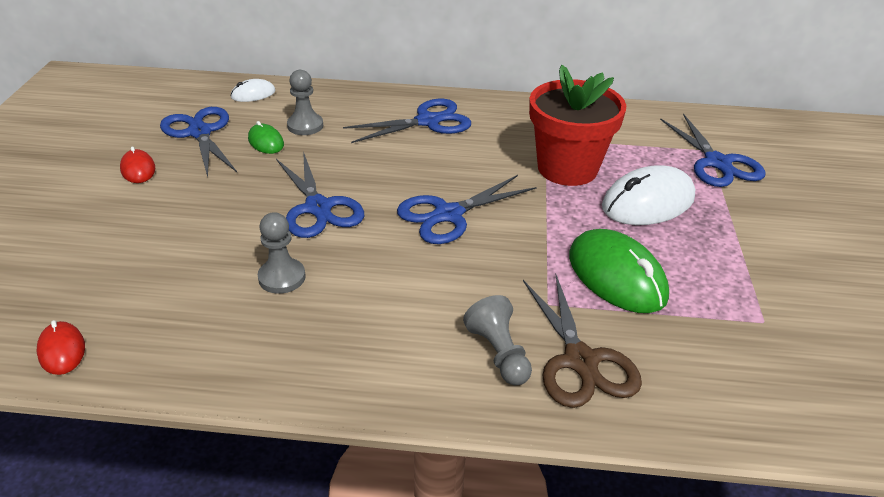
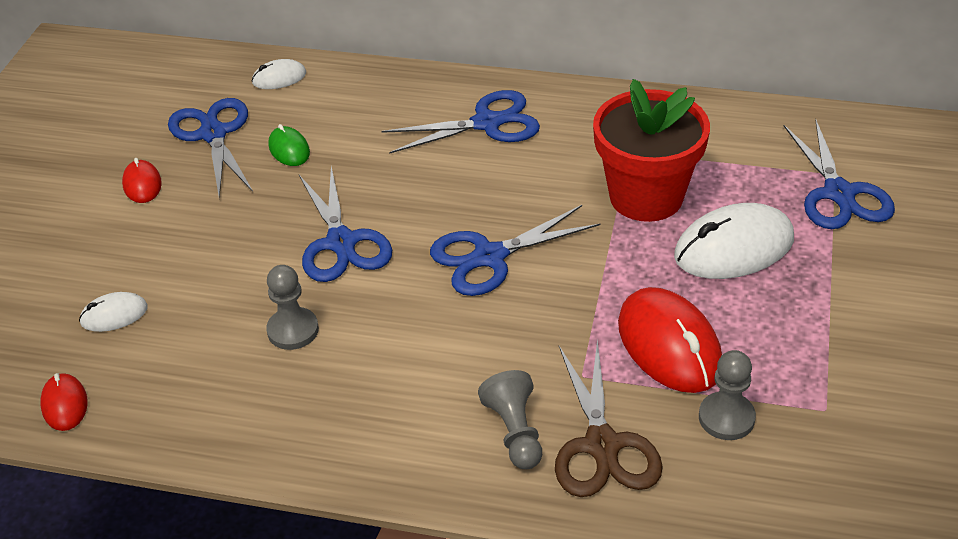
camera: 10 degrees right, 5 degrees up
(112, 271) = (114, 315): none -> white mouse
(305, 126) = (337, 126): grey pawn -> grey pawn (726, 418)
(617, 276) = (669, 345): green mouse -> red mouse

